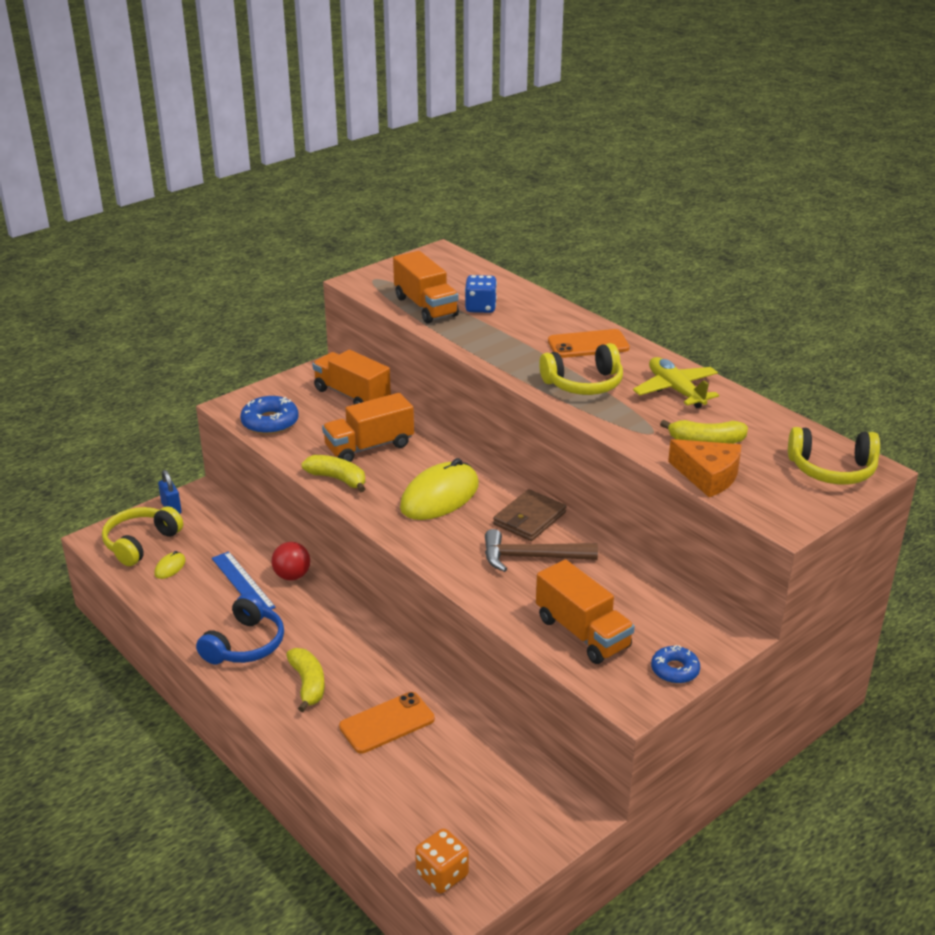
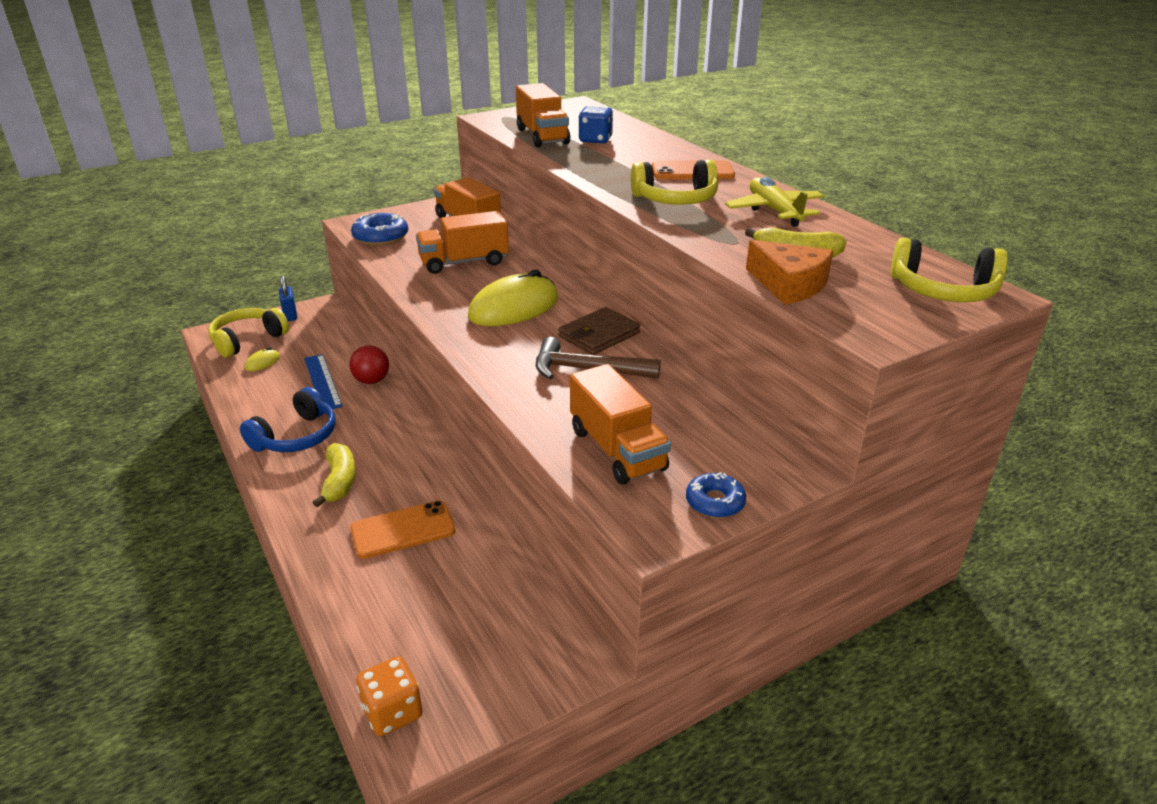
camera: 10 degrees right, 0 degrees up
(337, 479) = (419, 285): yellow banana -> none

